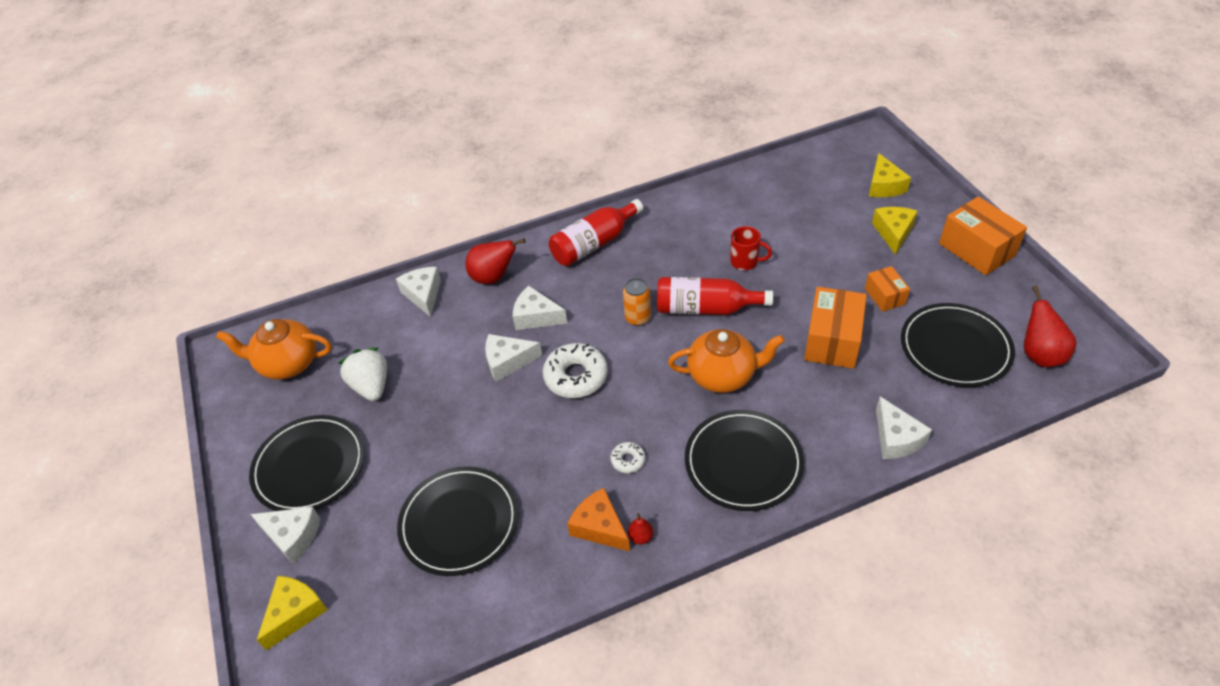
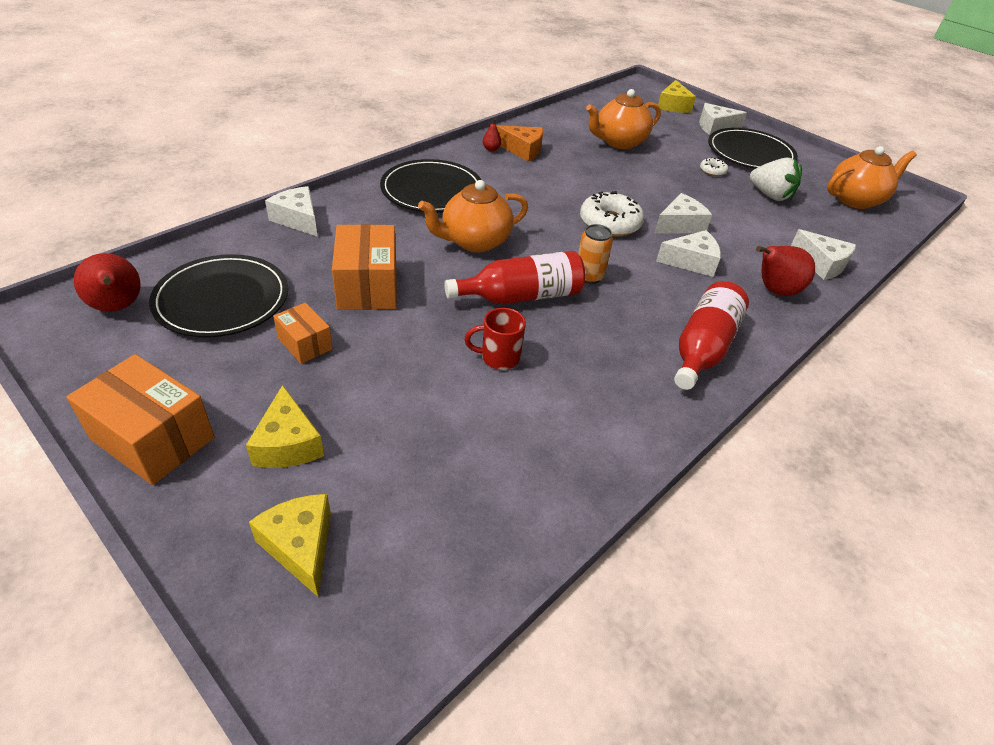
camera: 150 degrees right, 5 degrees down
(459, 522) = (619, 142): black plate -> orange teapot
(628, 460) = (525, 181): white donut -> white donut (712, 171)

